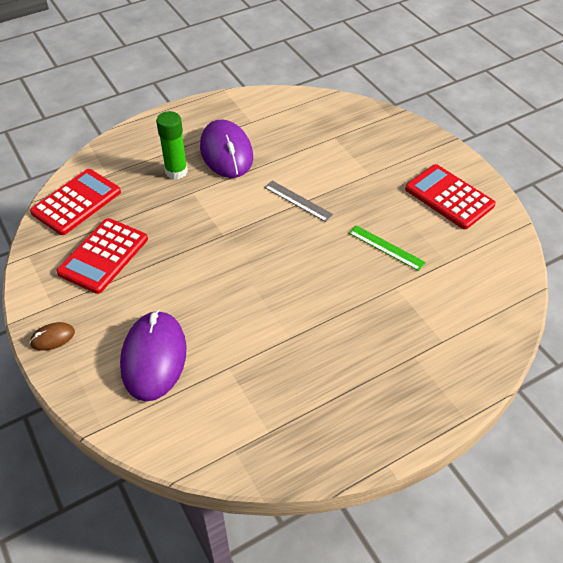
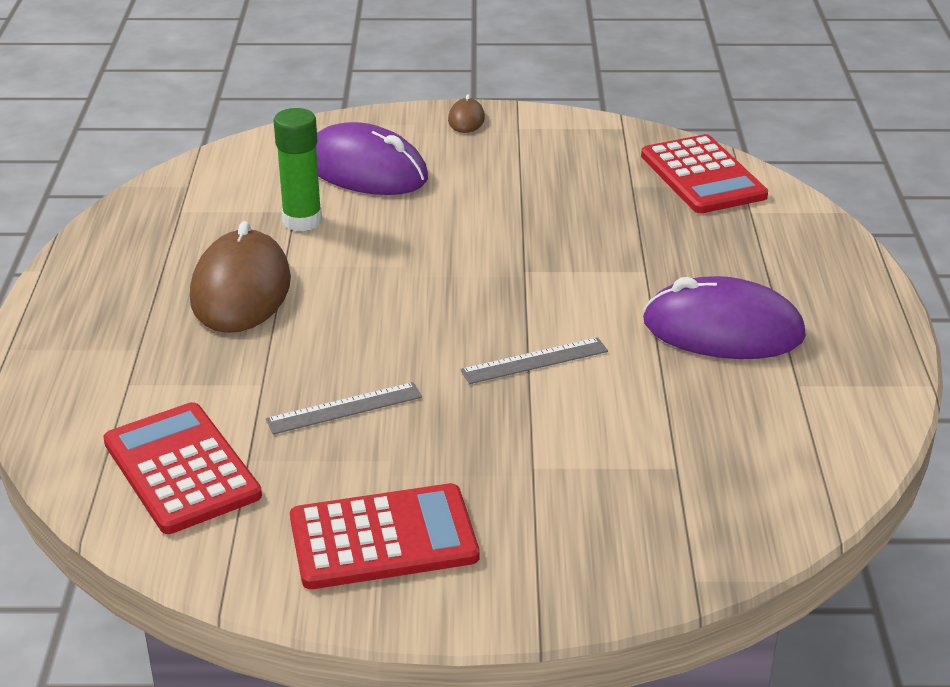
camera: 120 degrees right, 15 degrees down
(103, 256) = (572, 174): red calculator -> red calculator (181, 469)
(176, 171) = (708, 269): green glue stick -> green glue stick (302, 221)
(328, 343) = (240, 289): none -> brown mouse
(386, 247) = (344, 408): green ruler -> grey ruler

